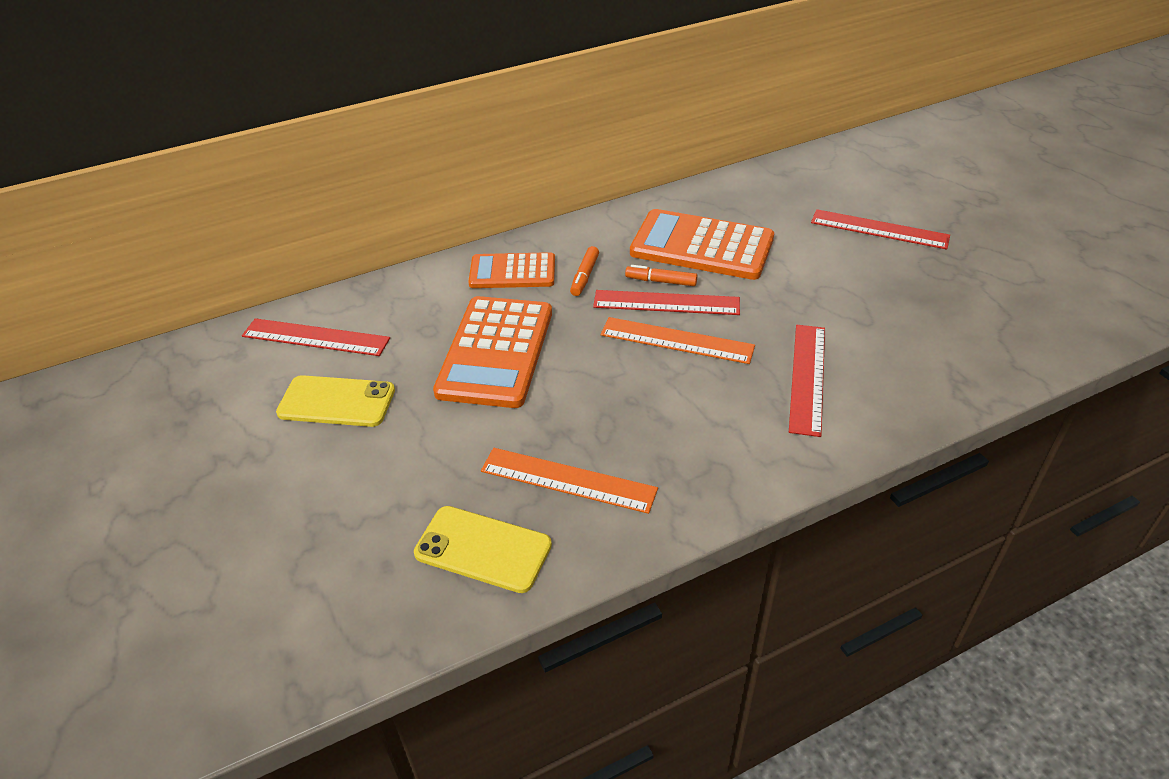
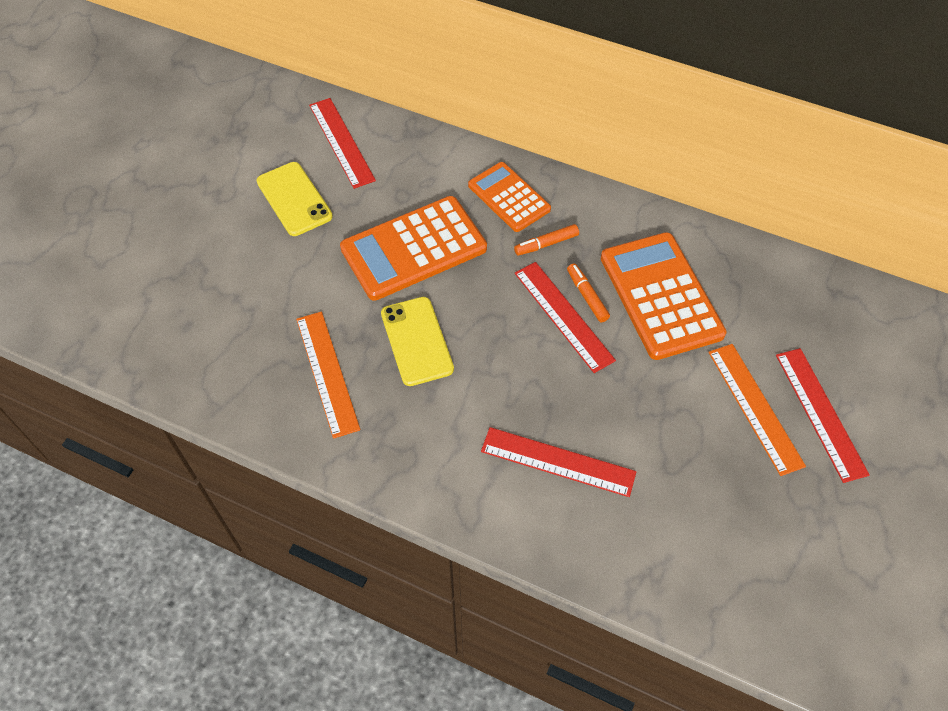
camera: 50 degrees right, 15 degrees up
(483, 549) = (235, 365): yellow phone -> yellow phone (416, 341)
(677, 340) = (524, 349): orange ruler -> orange ruler (755, 407)
(807, 378) = (558, 462): red ruler -> red ruler turned 45 degrees clockwise

